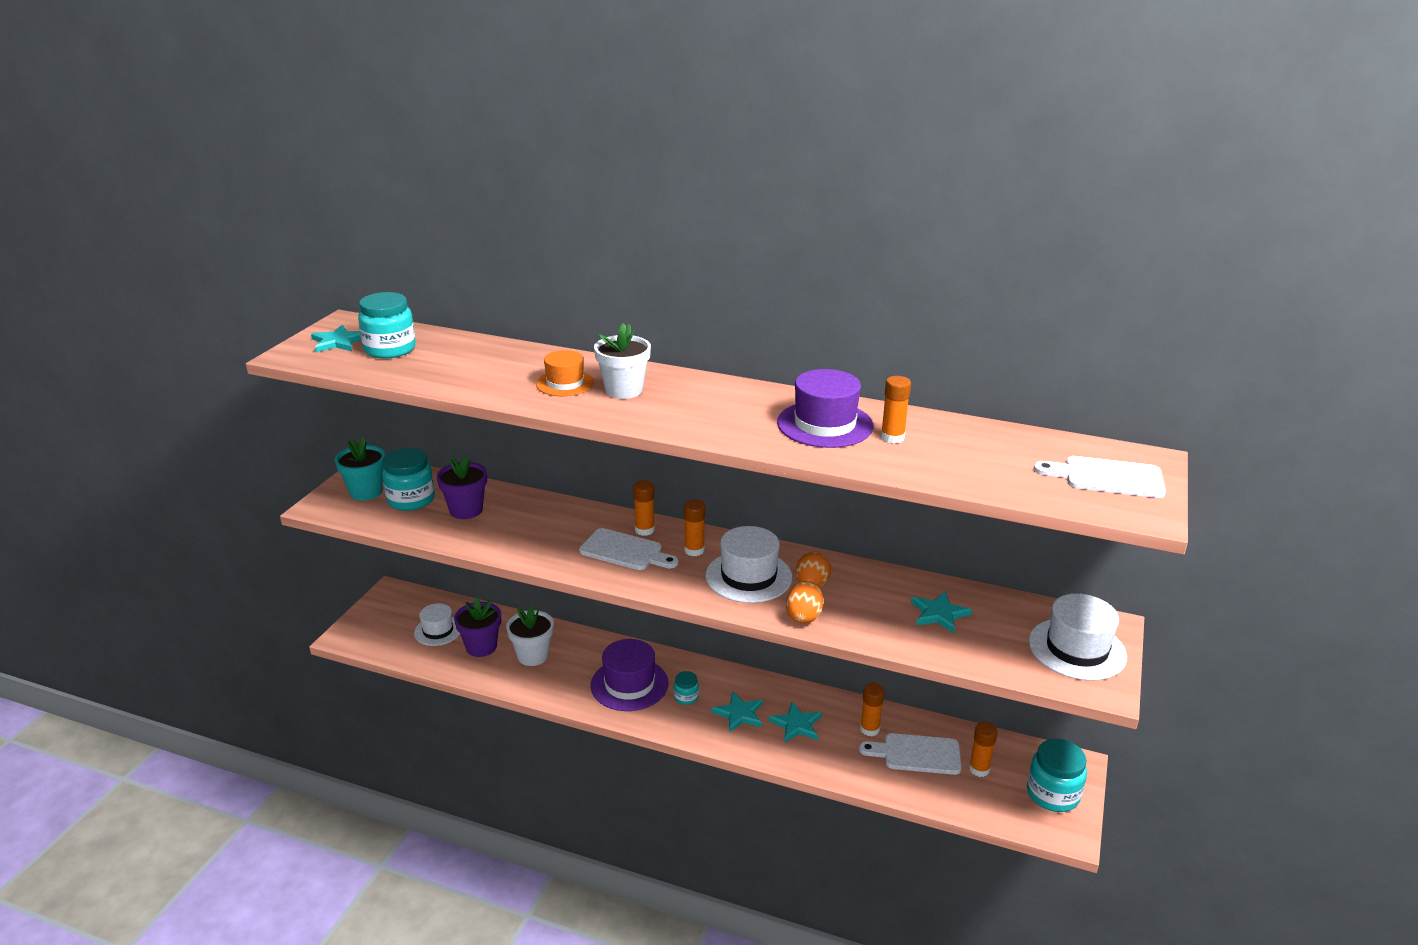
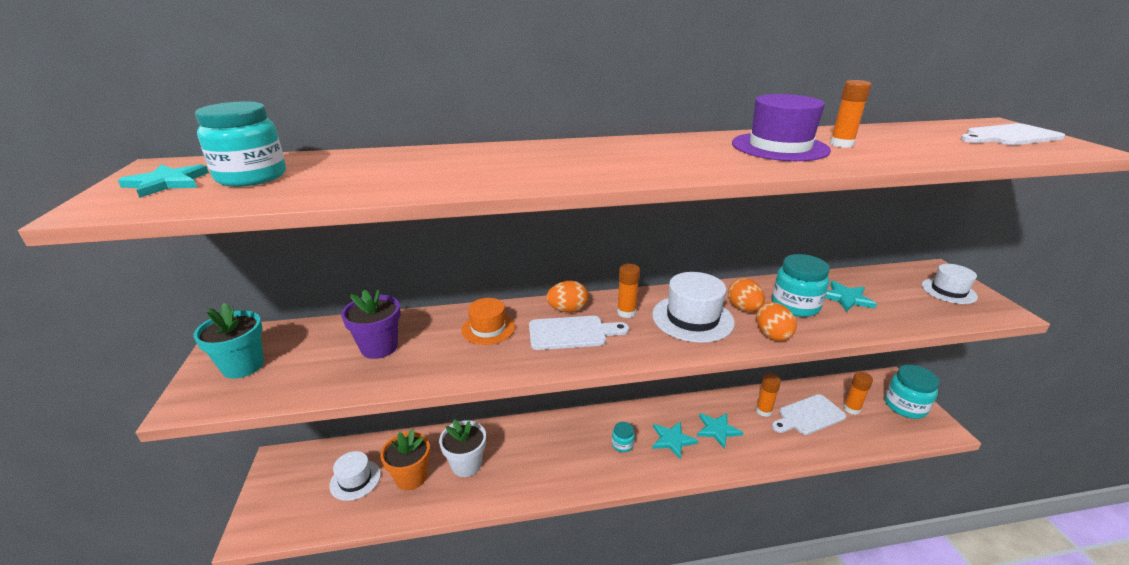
camera: 30 degrees left, 0 degrees up
(411, 500) = (306, 357): turquoise jar -> turquoise jar (795, 305)
(481, 647) = (411, 477): purple flower pot -> orange flower pot
(565, 383) = (505, 165): orange hat -> orange hat (488, 328)
(623, 390) = (572, 159): white flower pot -> none
(629, 684) = (570, 454): purple hat -> none
(644, 530) = (567, 310): orange glue stick -> orange egg
(1077, 649) = (948, 291): white hat -> white hat, size x0.64

